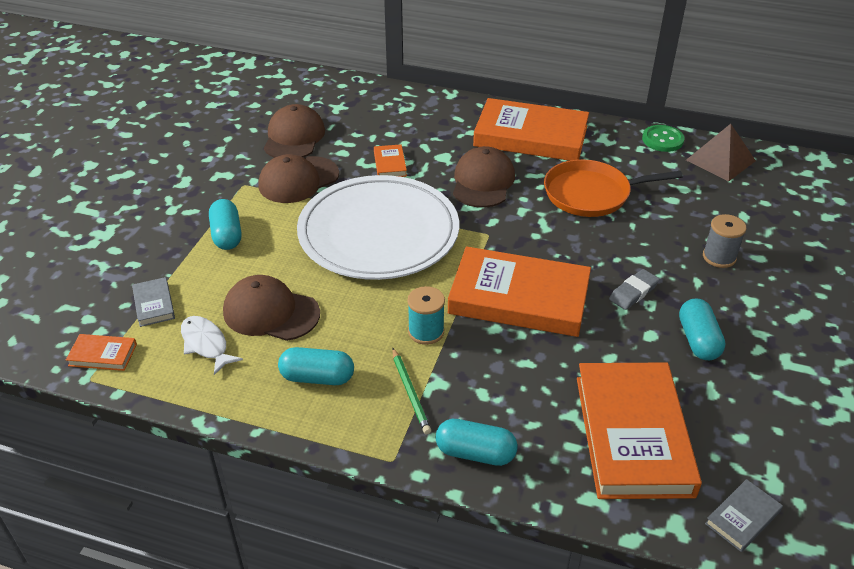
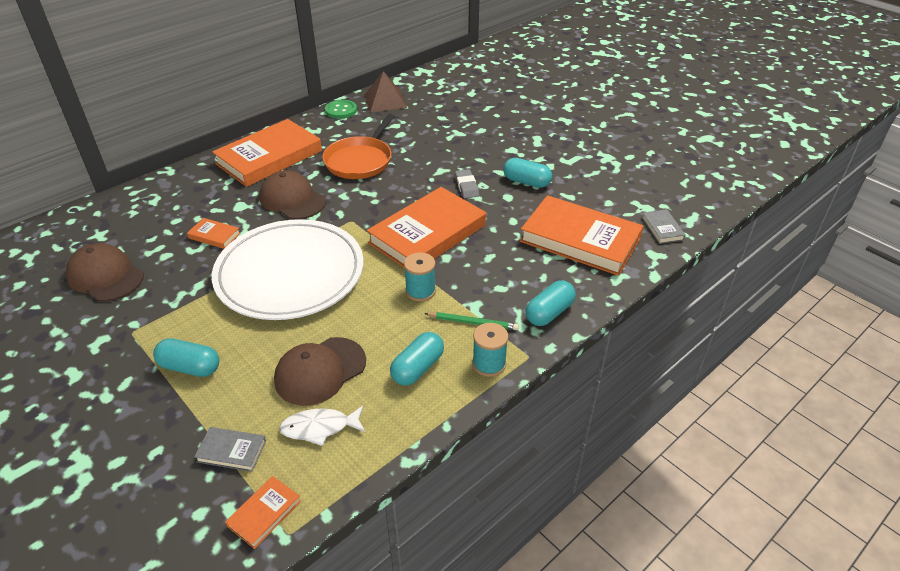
camera: 60 degrees left, 0 degrees up
(298, 180) = (169, 295): brown cap -> none
(359, 431) = (489, 364): none -> turquoise spool
(719, 257) = (467, 142): grey spool -> none

